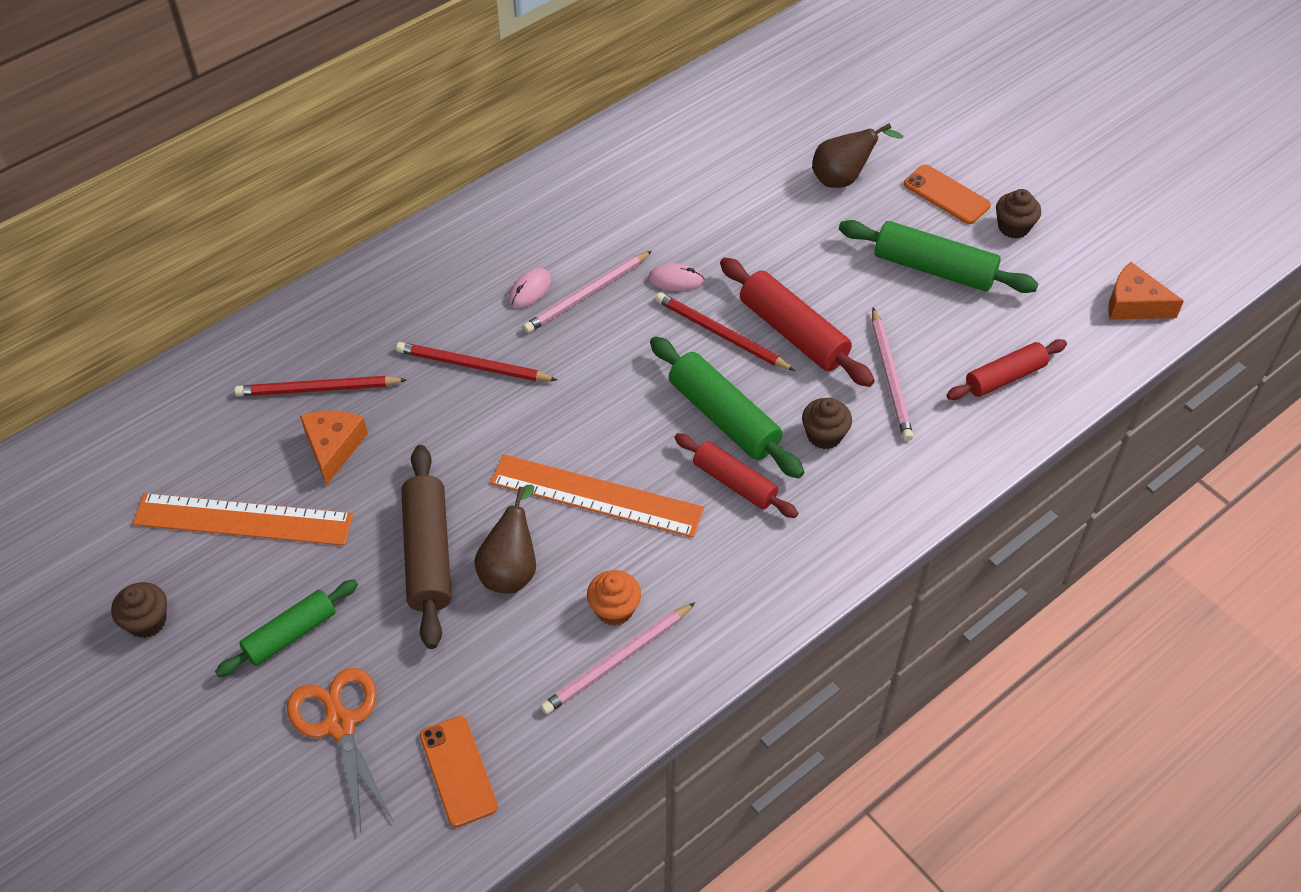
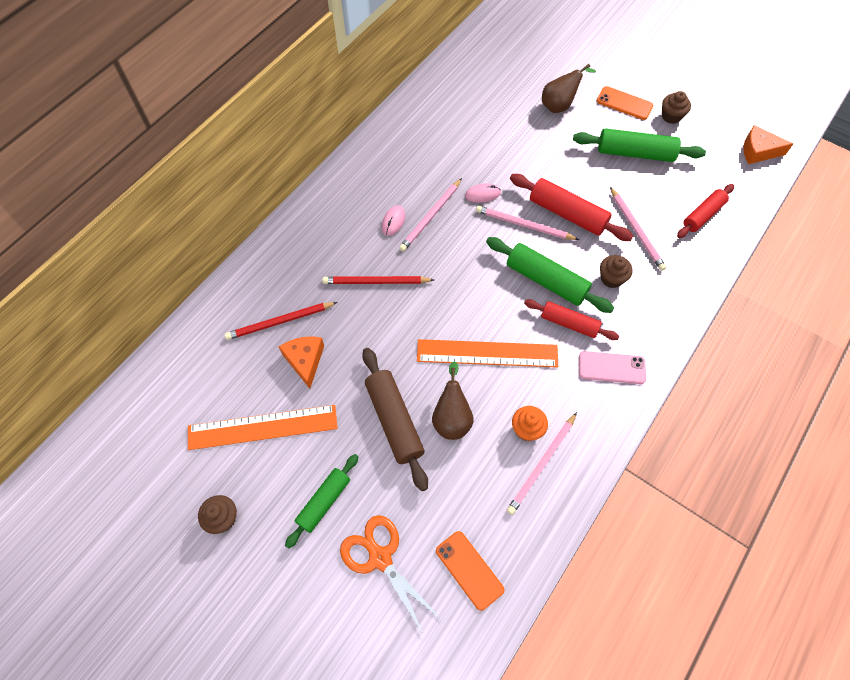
camera: 15 degrees left, 10 degrees up
(721, 334) = (524, 225): red pencil -> pink pencil
(774, 557) = (611, 368): none -> pink phone

